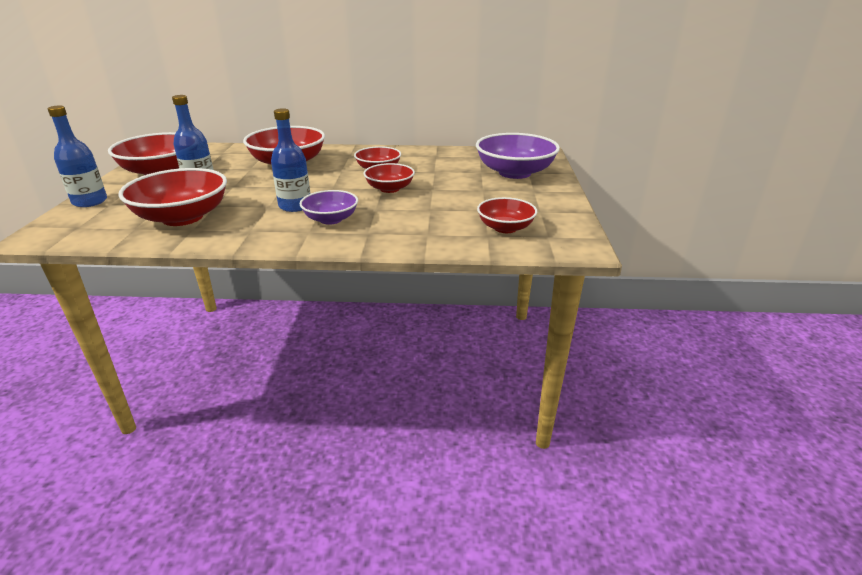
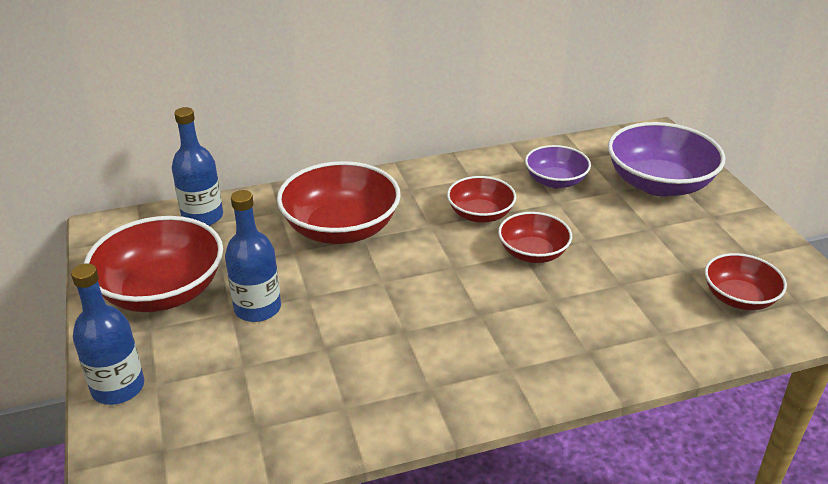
camera: 20 degrees left, 5 degrees up
(182, 217) = (304, 386): red bowl -> none
(295, 206) = (441, 320): blue bottle -> blue bottle (202, 217)
(331, 219) = (515, 336): purple bowl -> purple bowl (555, 181)

